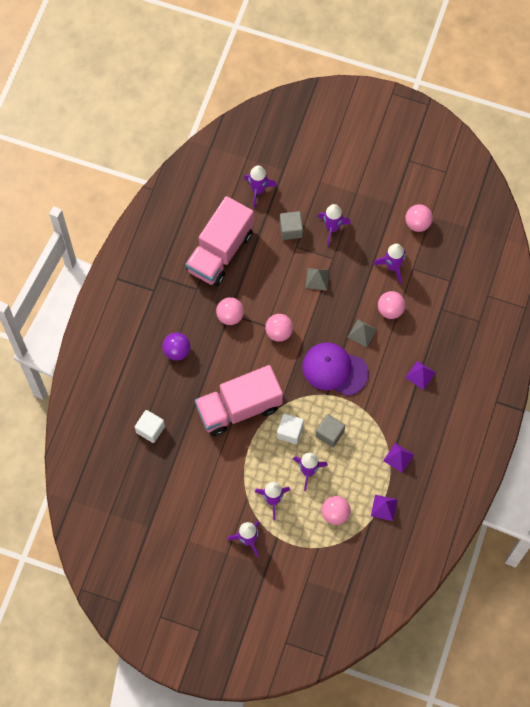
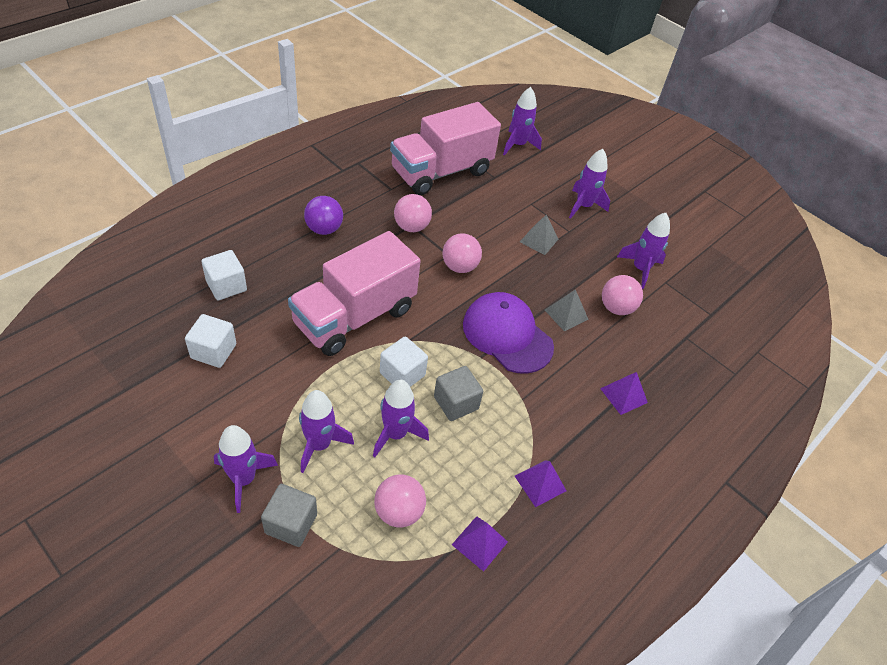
camera: 20 degrees right, 20 degrees down
(177, 477) = (213, 351): none -> white cube
(239, 407) = (354, 316): pink truck -> pink truck turned 45 degrees counterclockwise
(291, 229) = (534, 188): grey cube -> grey cube (291, 523)
(417, 223) = (691, 244): pink ball -> none

